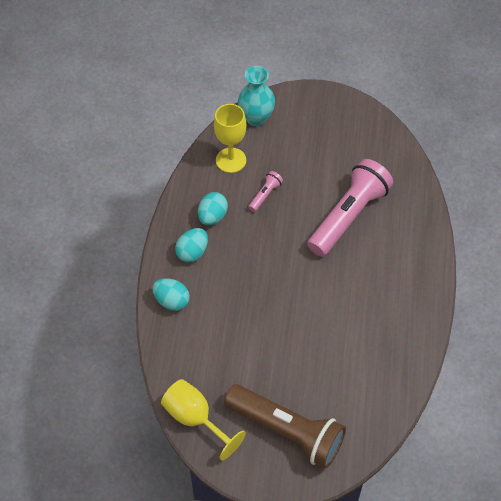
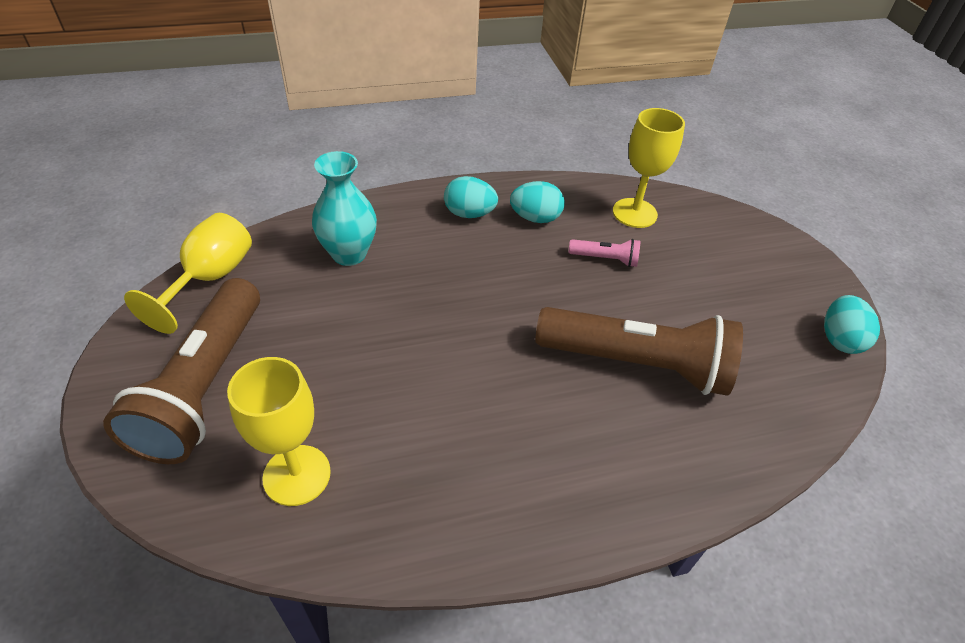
camera: 65 degrees right, 10 degrees down
(172, 301) = (386, 214): turquoise egg -> turquoise egg (839, 339)
(256, 118) = (721, 220): turquoise vase -> turquoise vase (349, 254)
(348, 216) = (637, 364): pink flashlight -> brown flashlight
(362, 394) = (297, 475): none -> yellow goblet

